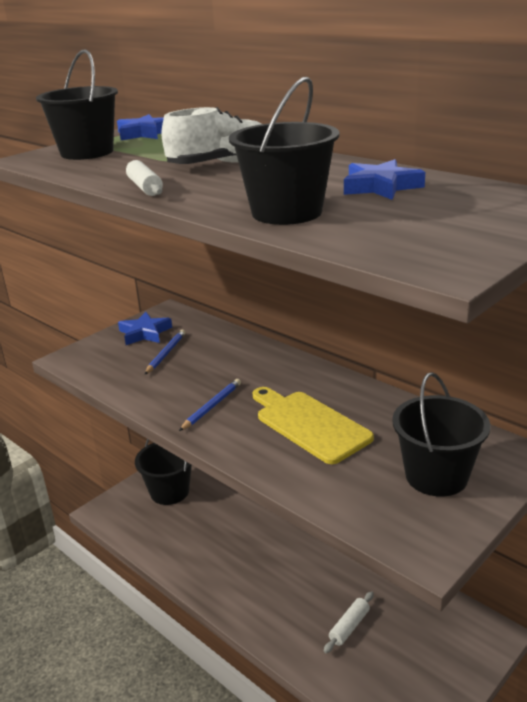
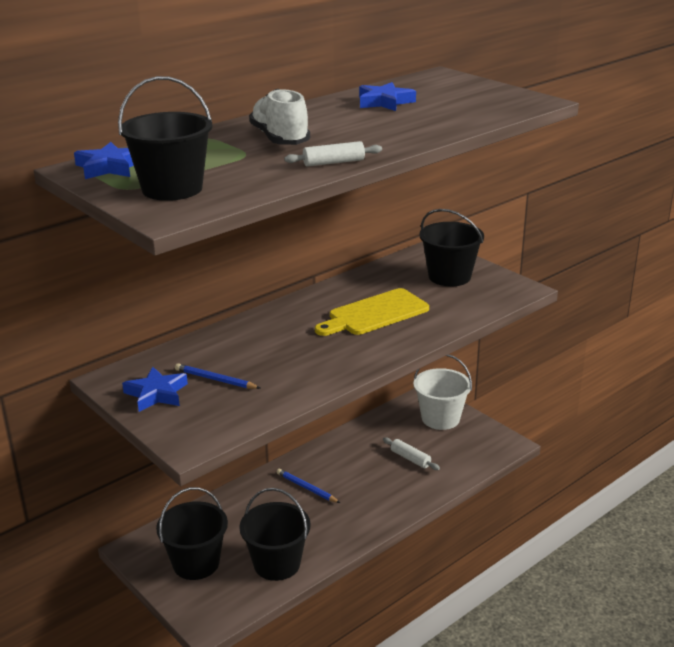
camera: 85 degrees left, 0 degrees up
(212, 406) = (331, 355): blue pencil -> blue pencil (306, 488)
(286, 212) = (428, 125): black bucket -> black bucket (277, 564)
(447, 653) = (440, 418): none -> white bucket

